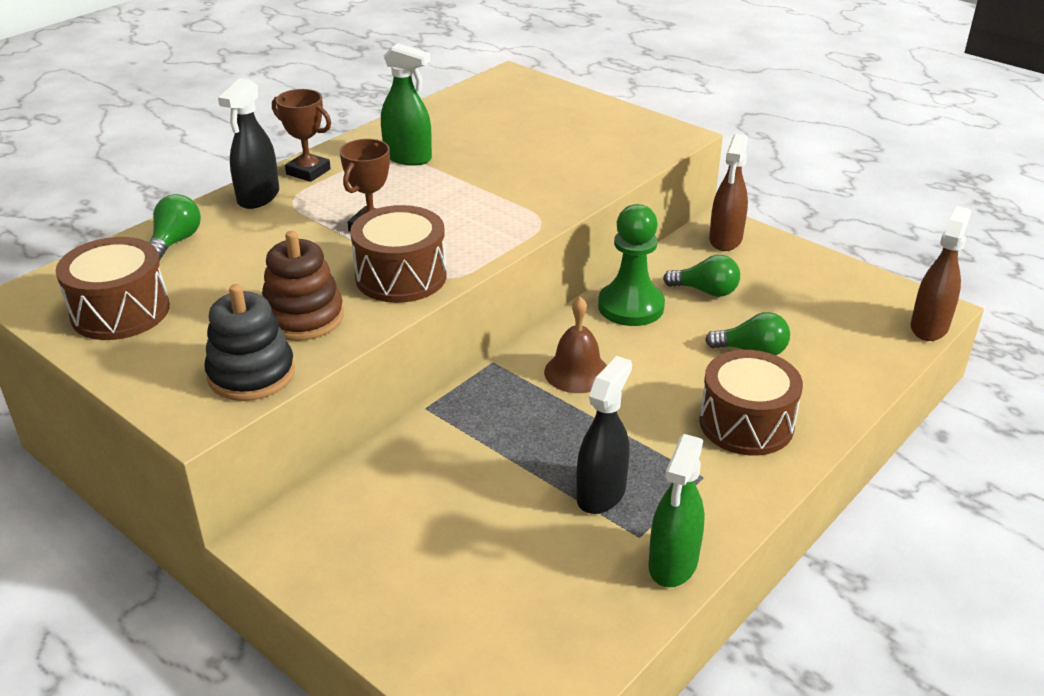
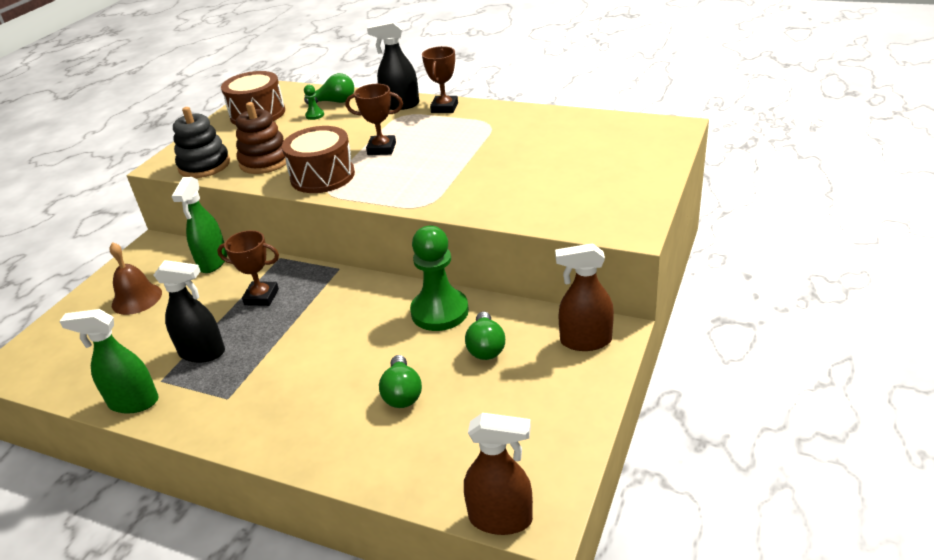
camera: 75 degrees right, 0 degrees up
(199, 263) = (315, 115): none -> green pawn
(408, 157) = (489, 131): green spray bottle -> green spray bottle (213, 262)
(510, 432) = (261, 297): none -> brown trophy
(577, 372) = (339, 307): brown bell -> brown bell (136, 298)
(746, 423) = (297, 409): brown drum -> none

